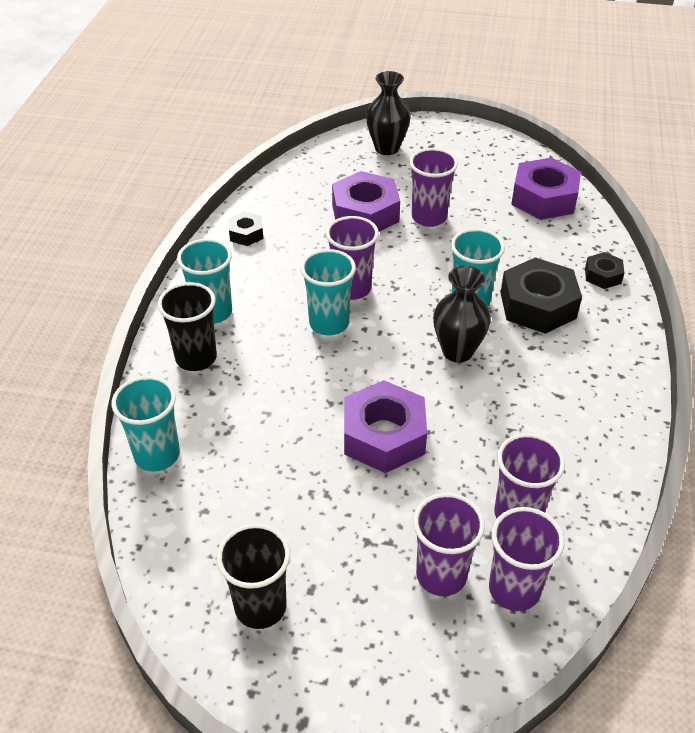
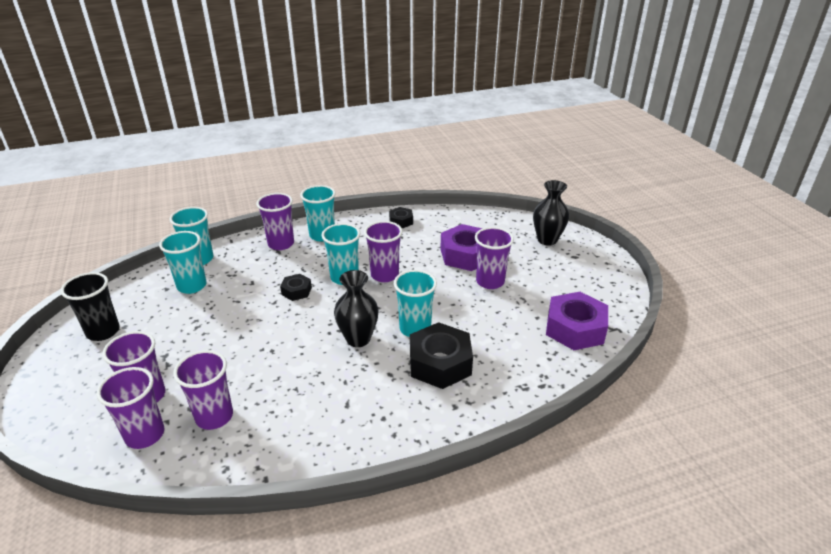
camera: 60 degrees right, 10 degrees down
(196, 358) = (281, 244): black cup -> purple cup
(223, 479) = (192, 286): none -> turquoise cup
(383, 436) = (257, 332): purple nut -> none
(603, 275) = (509, 389): black nut -> black nut (296, 291)

